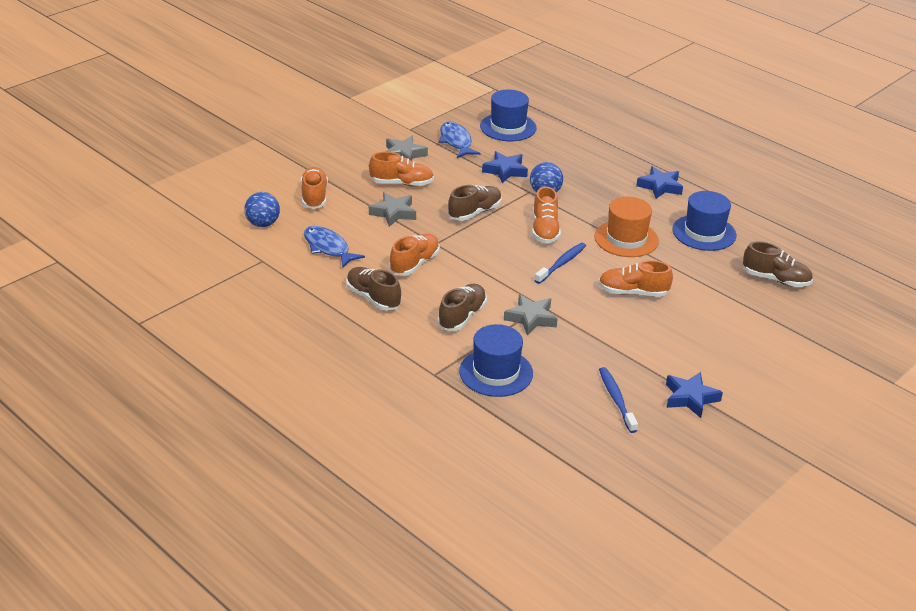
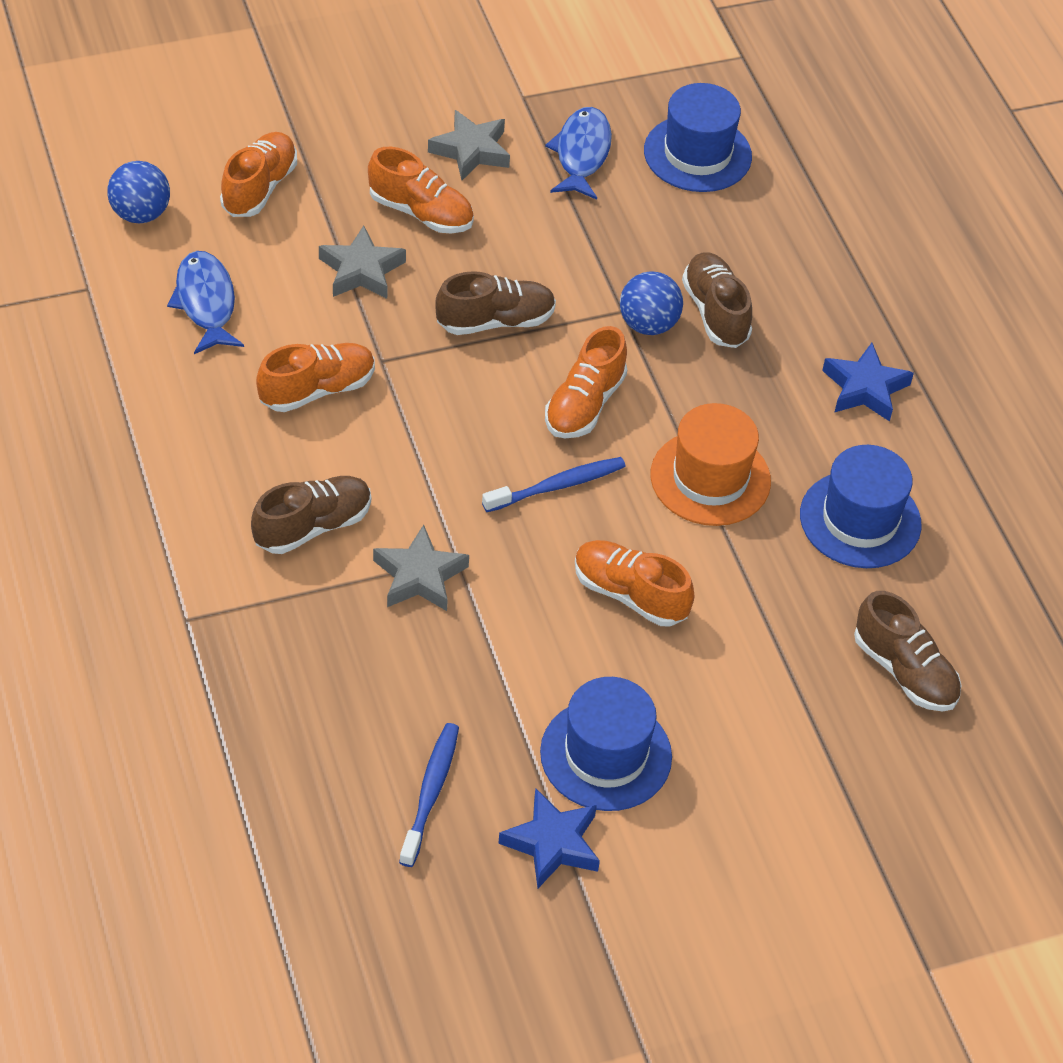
camera: 25 degrees right, 15 degrees up
(373, 298) = (202, 432): brown shoe -> brown shoe (715, 312)
(496, 372) = (282, 657): blue hat -> blue hat (606, 754)
(505, 171) = (617, 250): blue star -> none

